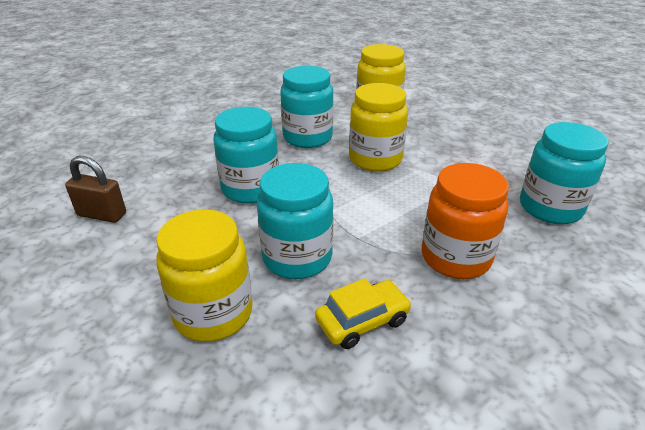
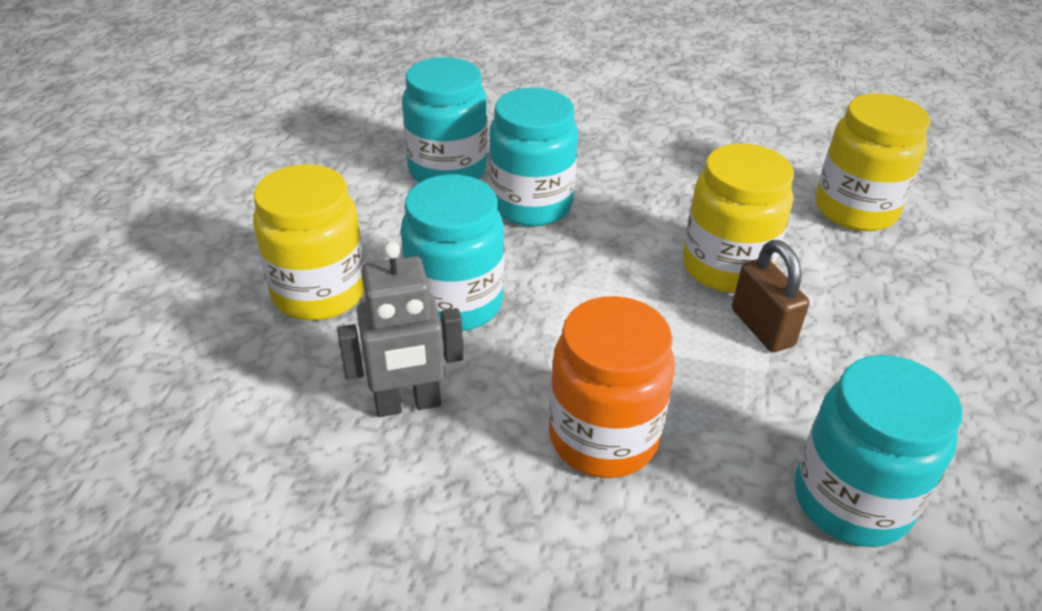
camera: 50 degrees right, 5 degrees up
(102, 214) = (377, 143): brown padlock -> brown padlock (762, 328)
(307, 137) = (692, 187): turquoise jar -> turquoise jar (447, 170)
(362, 321) = (408, 404): yellow car -> grey robot

